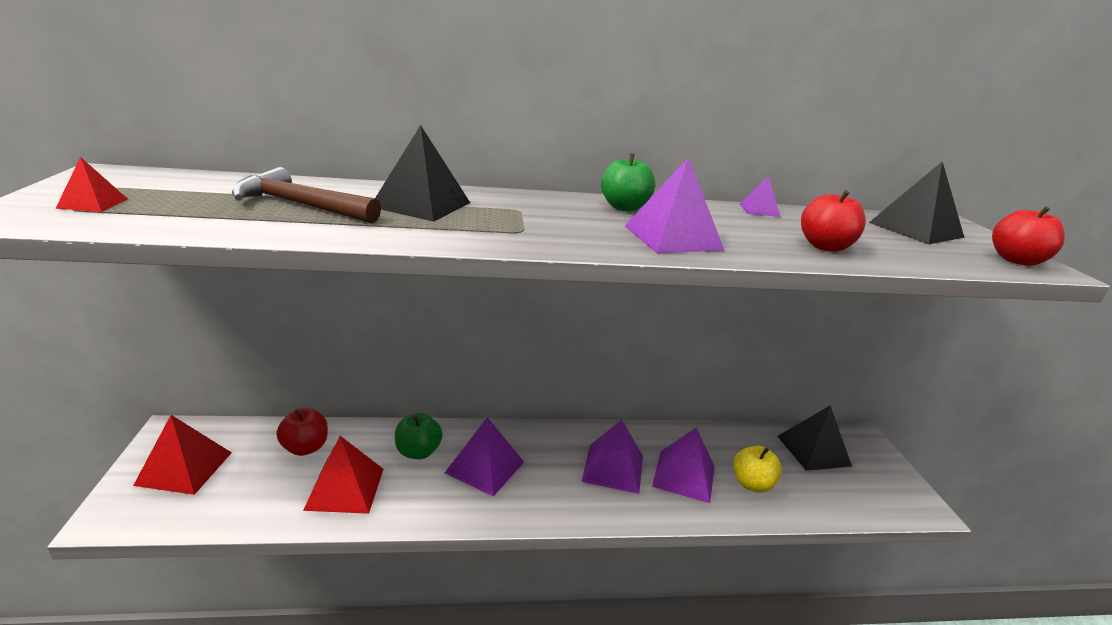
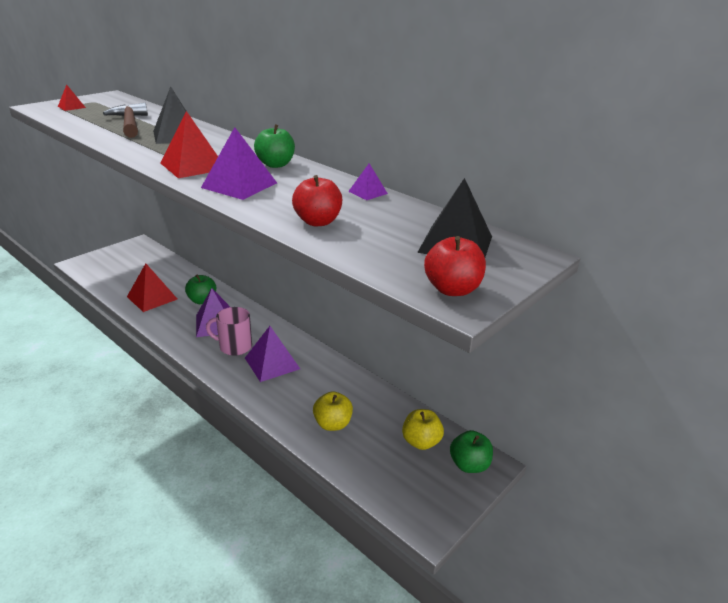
camera: 50 degrees right, 5 degrees up
(184, 468) = (120, 259): red pyramid -> red pyramid (193, 166)
(305, 448) = (167, 274): red apple -> none
(551, 477) = (234, 346): none -> pink mug
(684, 476) = (302, 392): purple pyramid -> none
(813, 450) = (421, 442): black pyramid -> yellow apple
(858, 445) = (469, 465): none -> green apple

